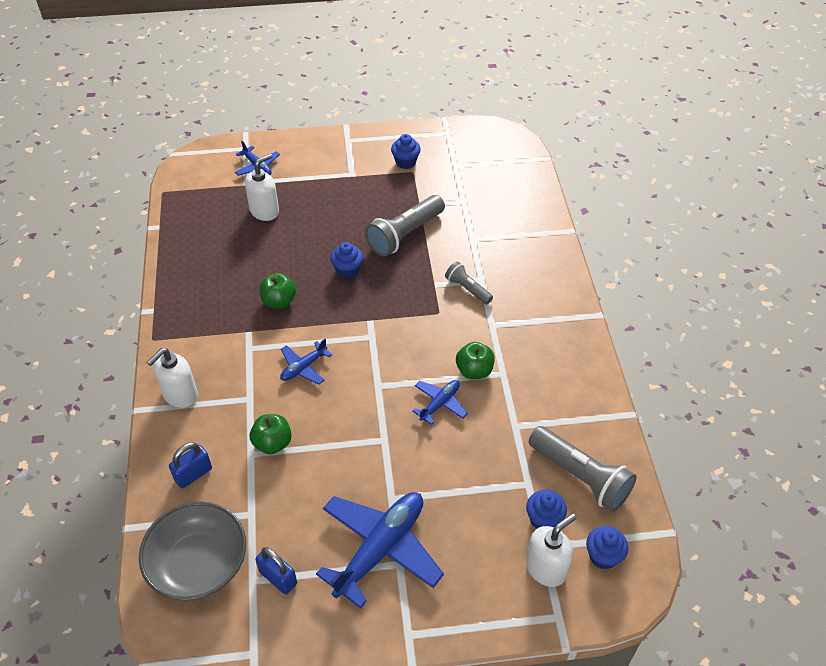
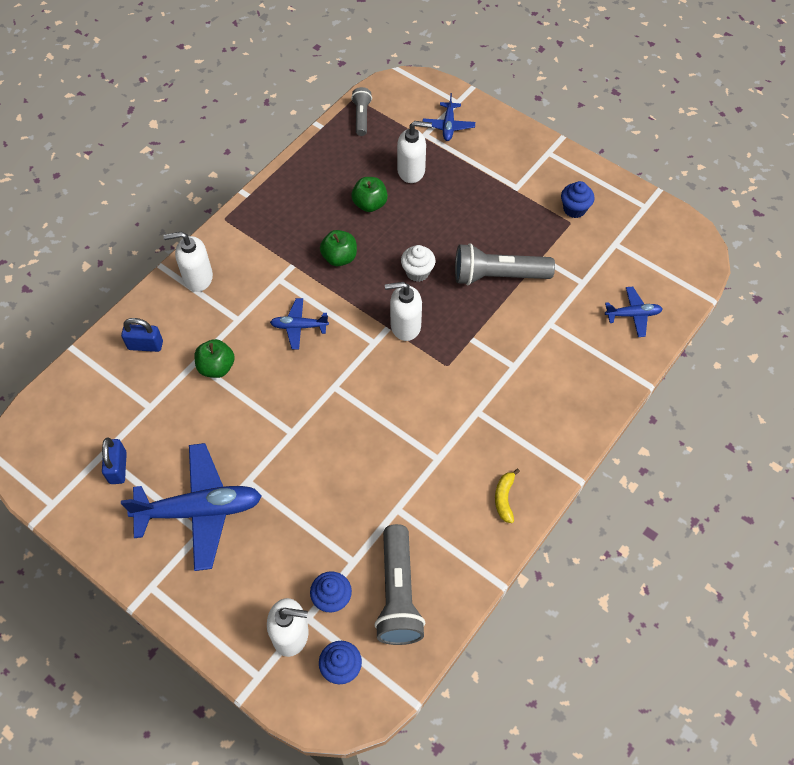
camera: 45 degrees right, 10 degrees up
(198, 563) = (84, 411): grey bowl -> none
(347, 270) = (417, 272): blue cupcake -> white cupcake
(380, 310) = (405, 326): none -> white soap dispenser
(440, 404) = (362, 440): blue plane -> blue plane (633, 315)
(467, 289) = (493, 364): grey flashlight -> grey flashlight (361, 117)
(474, 371) = (418, 437): green apple -> green apple (370, 204)
(572, 362) = (504, 498): none -> yellow banana

